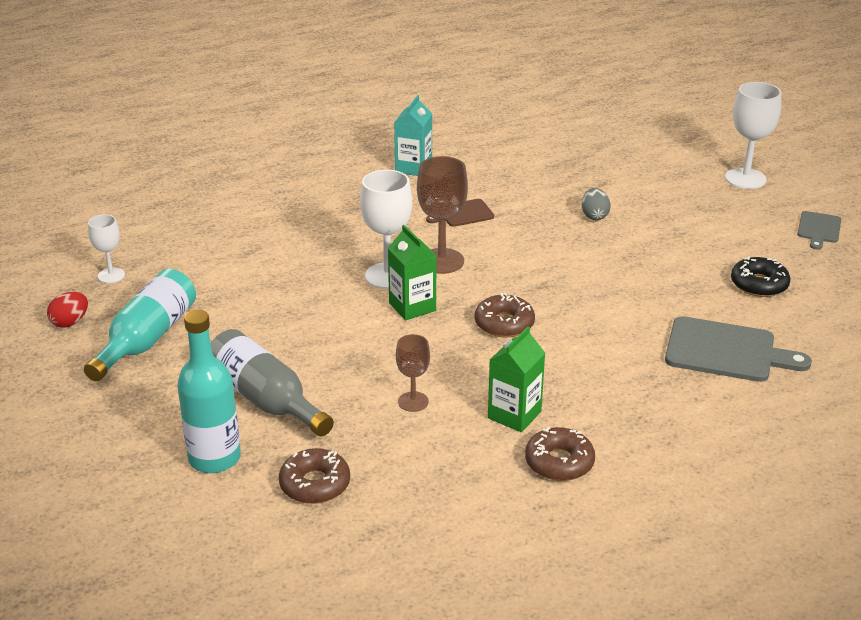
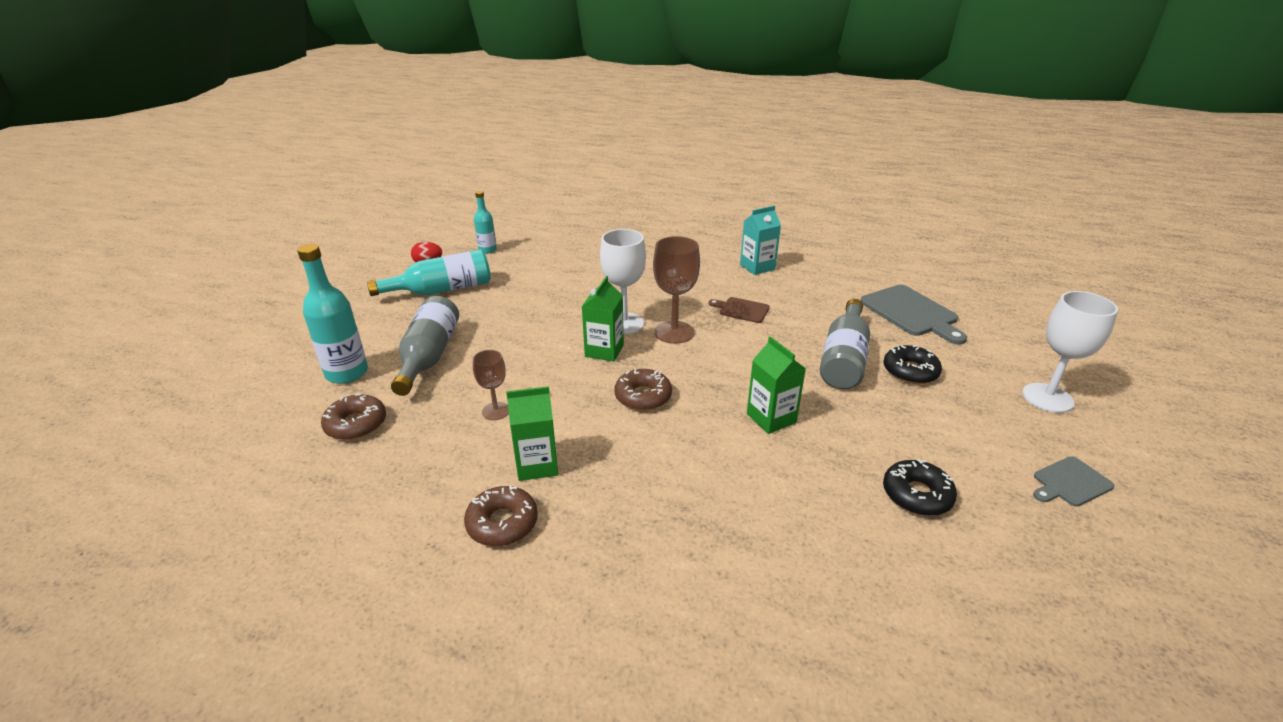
camera: 45 degrees right, 0 degrees up
(111, 275) = (487, 250): white goblet -> turquoise bottle
(594, 216) = (843, 359): grey egg -> grey bottle
(613, 287) = (771, 418): none -> green carton
(648, 203) = (910, 371): none -> black donut
(726, 351) = (786, 533): grey cutting board -> grey cutting board (911, 313)

